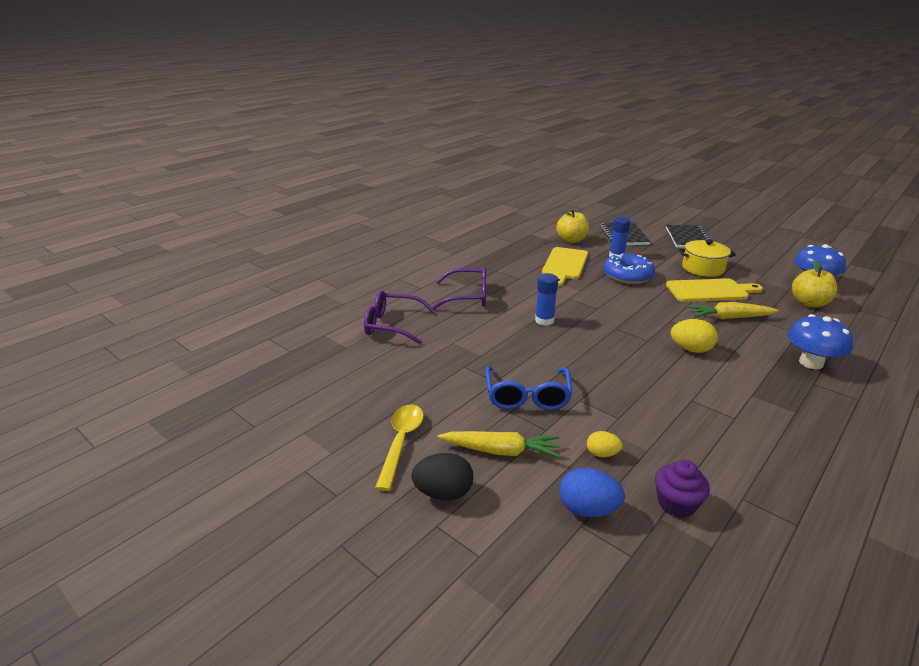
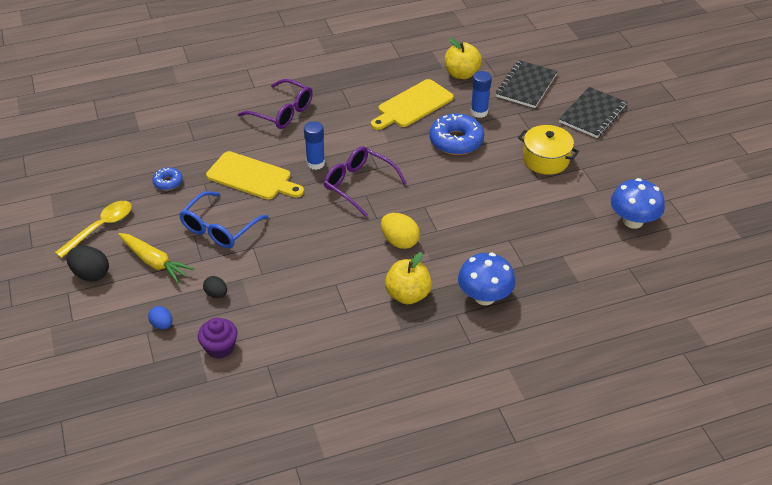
camera: 30 degrees right, 15 degrees up
(392, 325) = (191, 121): purple glasses -> purple glasses (358, 185)
(427, 377) = (168, 182): none -> blue donut
(588, 509) = (162, 324): blue egg -> blue egg, size x0.61
(602, 454) = (216, 294): yellow egg -> black egg
(710, 291) = (511, 189): yellow cutting board -> yellow cutting board (252, 177)
(729, 318) = (483, 225): yellow carrot -> none
(809, 303) = (588, 241): yellow apple -> yellow apple (408, 295)

